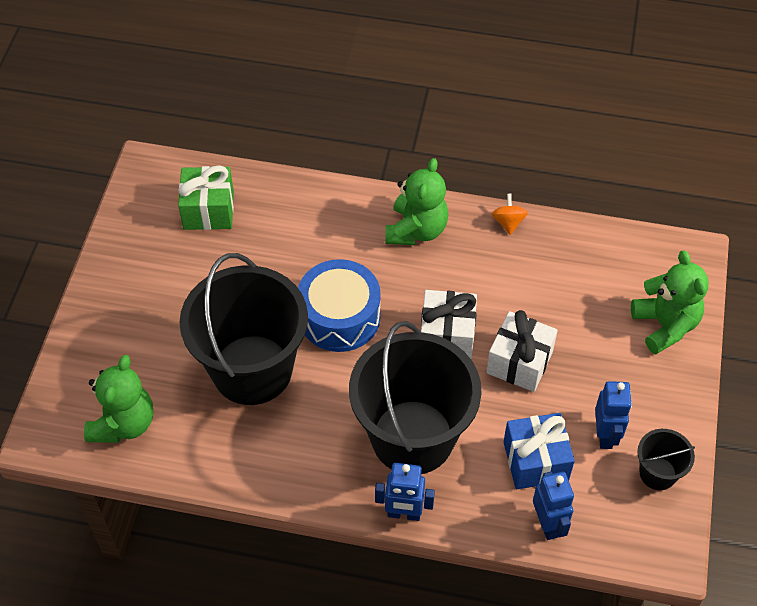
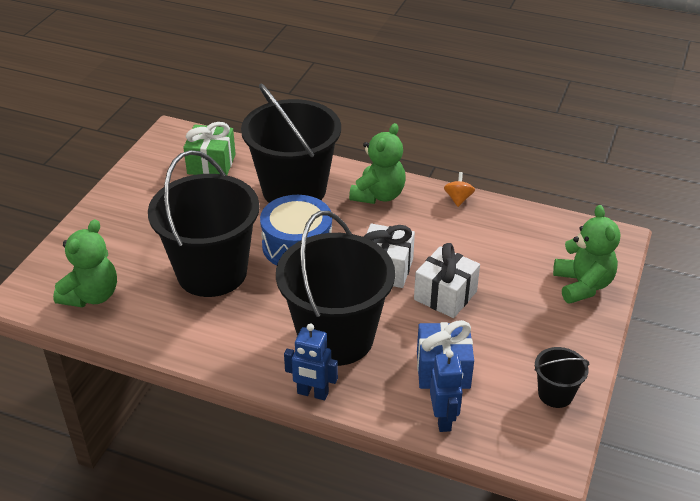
camera: 10 degrees right, 15 degrees down
(316, 236) = (294, 190): none -> black bucket
(605, 435) = (512, 358): blue robot -> none

